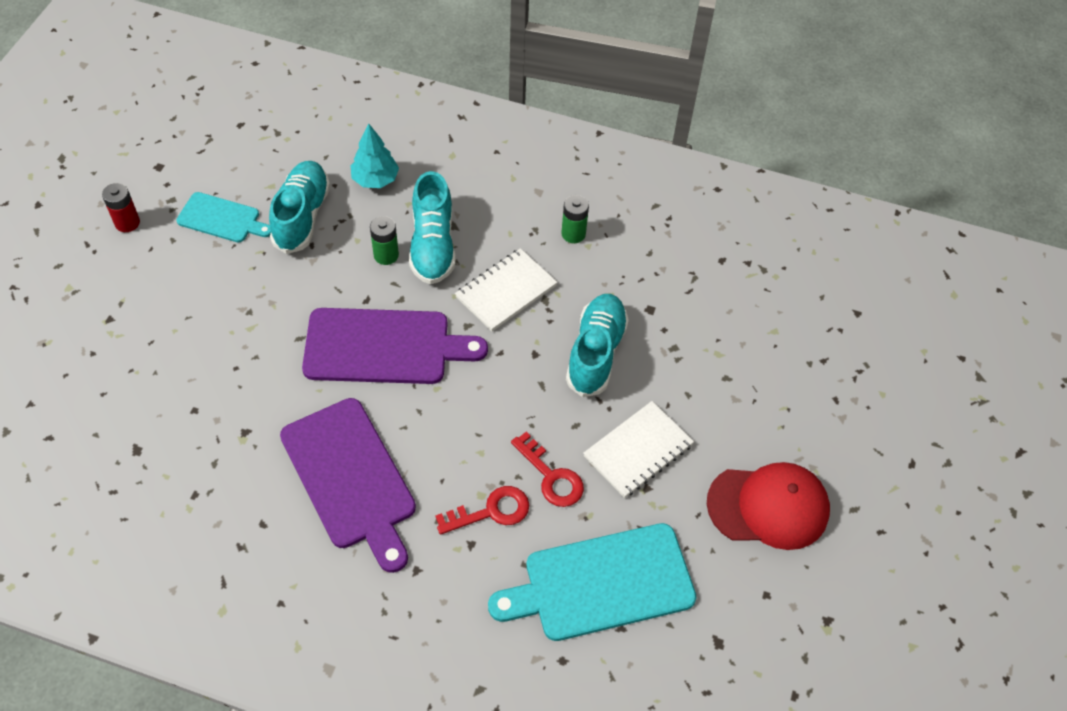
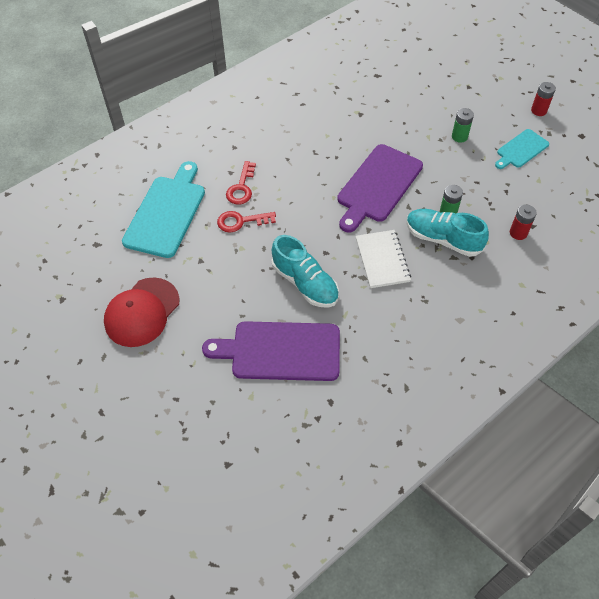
camera: 125 degrees right, 0 degrees up
(302, 216) = (503, 185): turquoise shoe -> none
(350, 478) = (303, 142): purple cutting board -> purple cutting board (280, 351)
(375, 180) = (518, 233): turquoise tree -> red battery
(573, 234) = (408, 320): green battery -> green battery (459, 137)
(638, 451) = (225, 269): white notebook -> none

